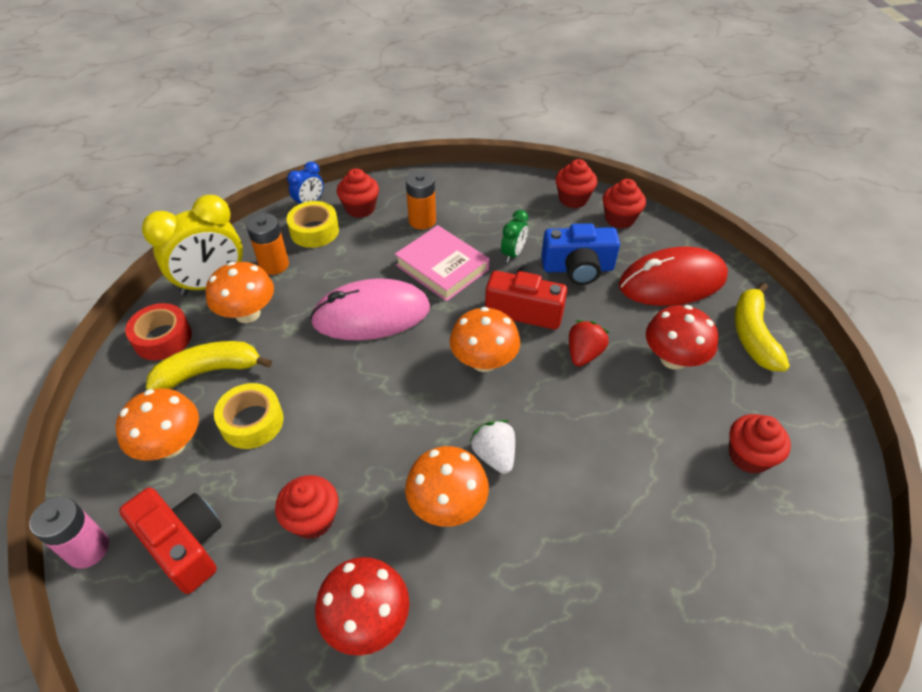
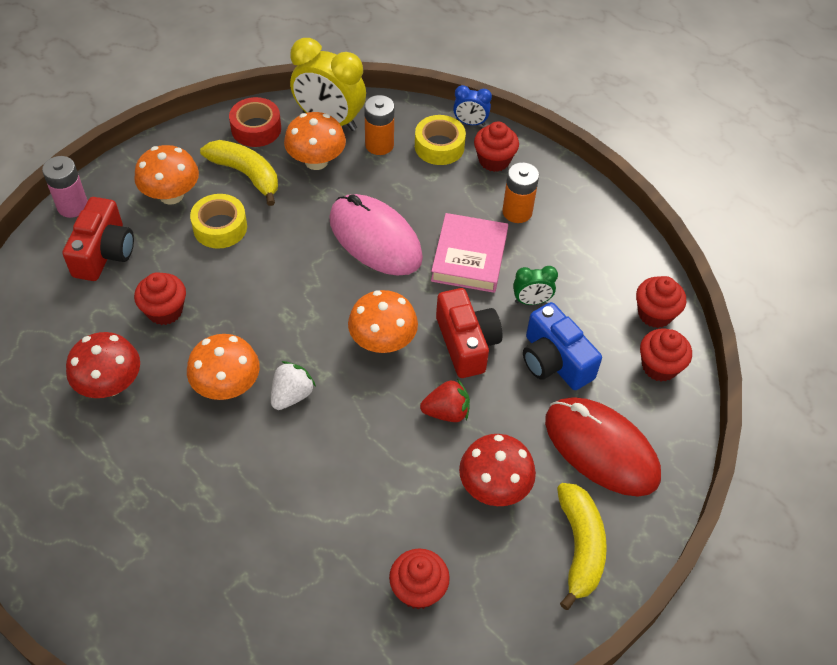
camera: 55 degrees right, 5 degrees up
(752, 335) = (580, 547): yellow banana -> yellow banana turned 120 degrees clockwise

